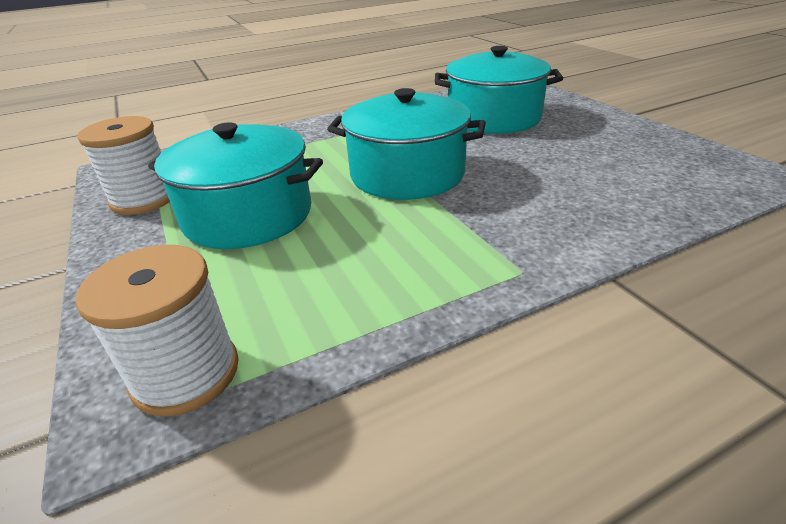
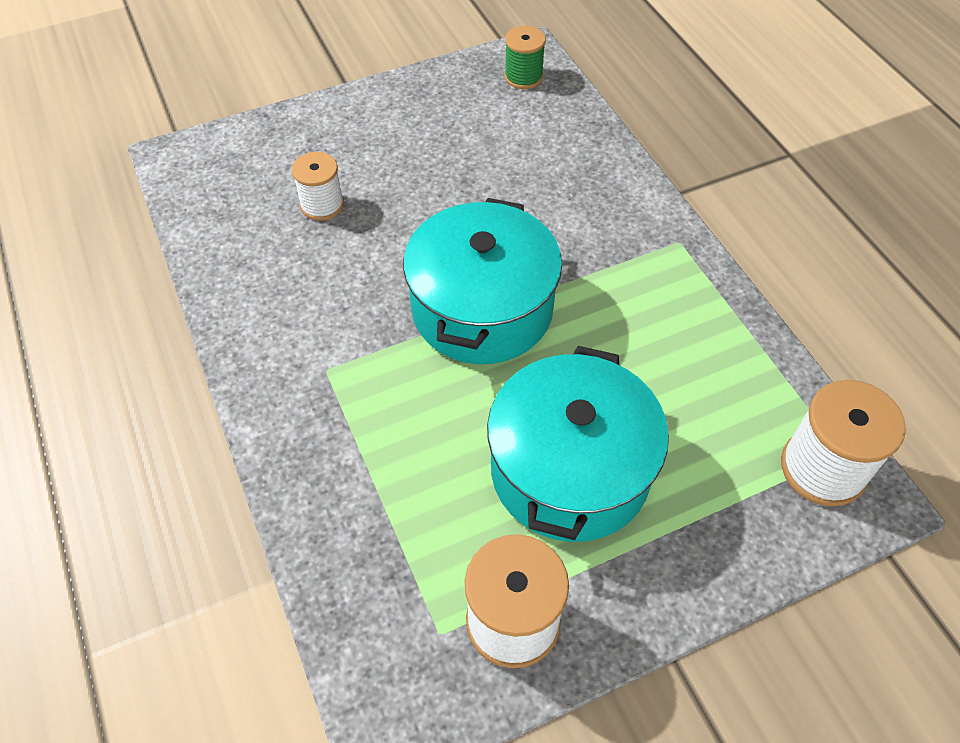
camera: 90 degrees left, 20 degrees up
(493, 118) = (322, 205): turquoise pot -> white spool
(721, 174) = (523, 77): none -> green spool

